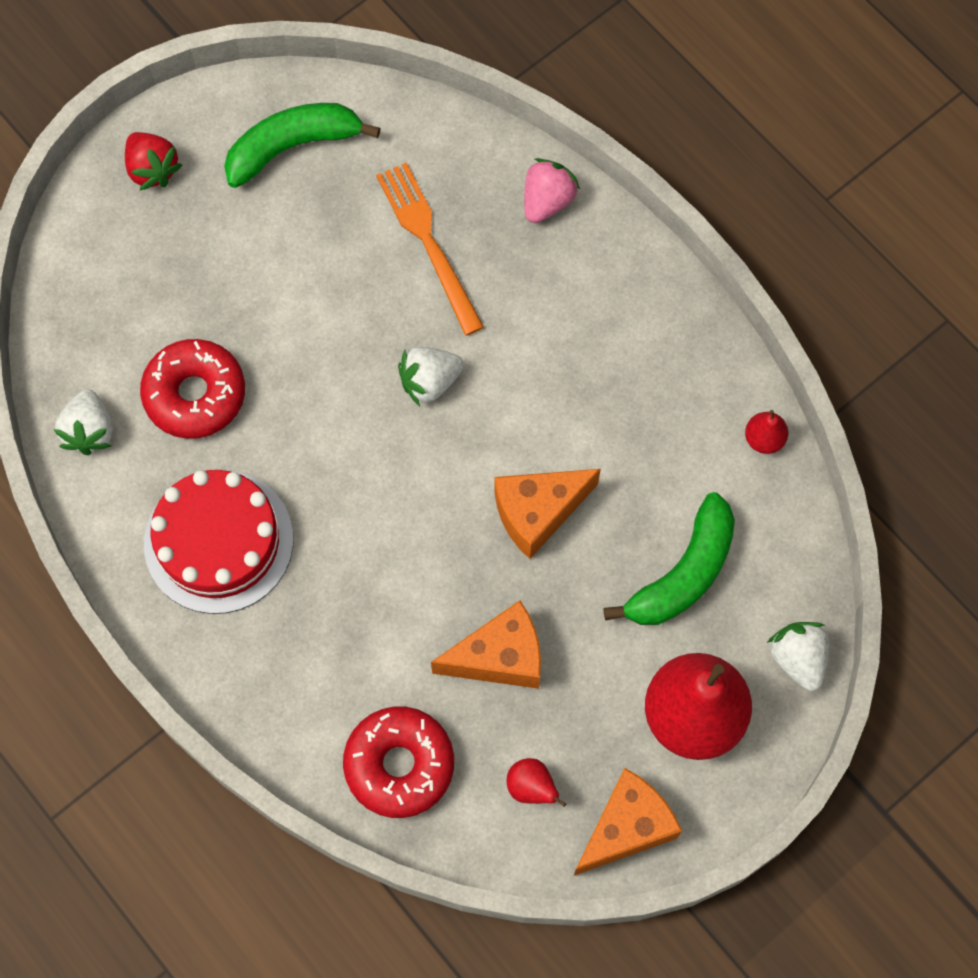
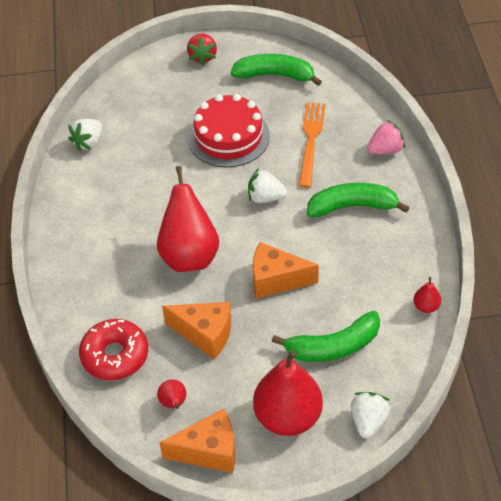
camera: 35 degrees right, 20 degrees down
(195, 394) = (148, 150): red donut -> none
(218, 541) = (109, 214): red cake -> red cake (228, 137)
(388, 543) = (189, 256): none -> red pear
(563, 328) = (352, 206): none -> green banana

